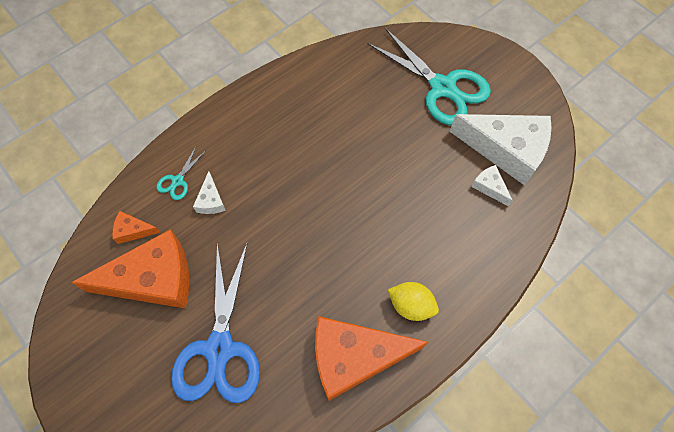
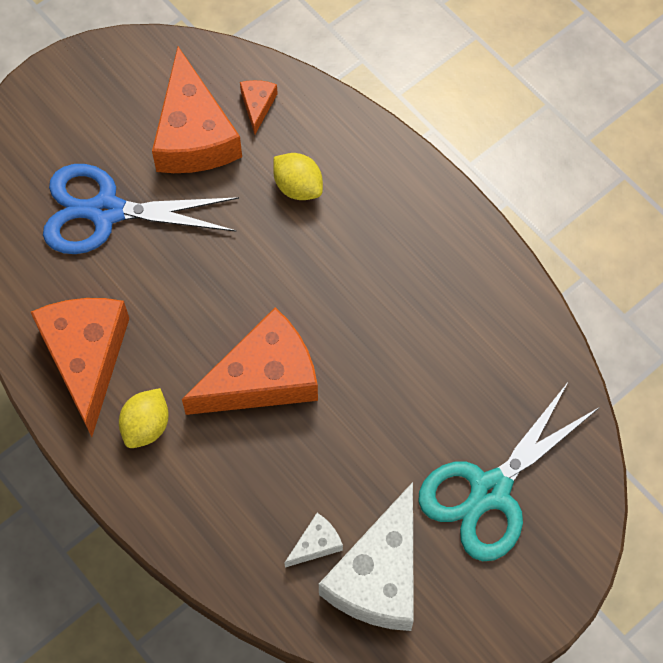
camera: 90 degrees right, 0 degrees up
(177, 181) = (326, 146): turquoise scissors -> none
(211, 200) = (298, 187): white cheese -> yellow lemon
(368, 222) = (263, 378): none -> orange cheese

